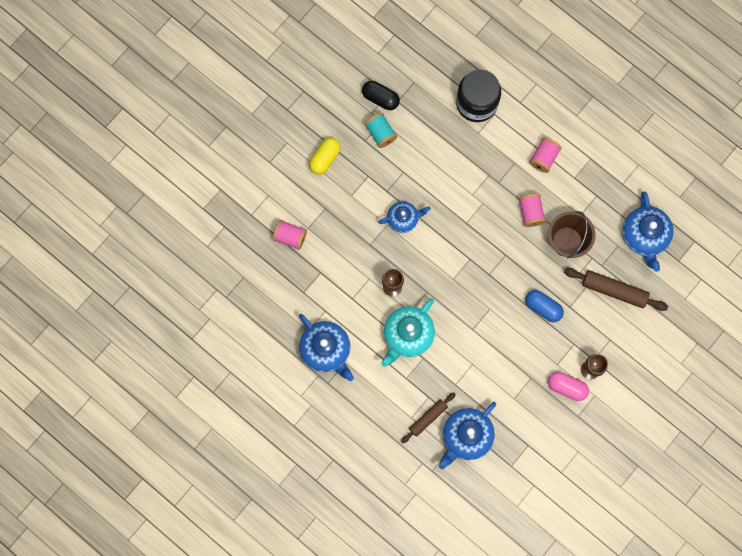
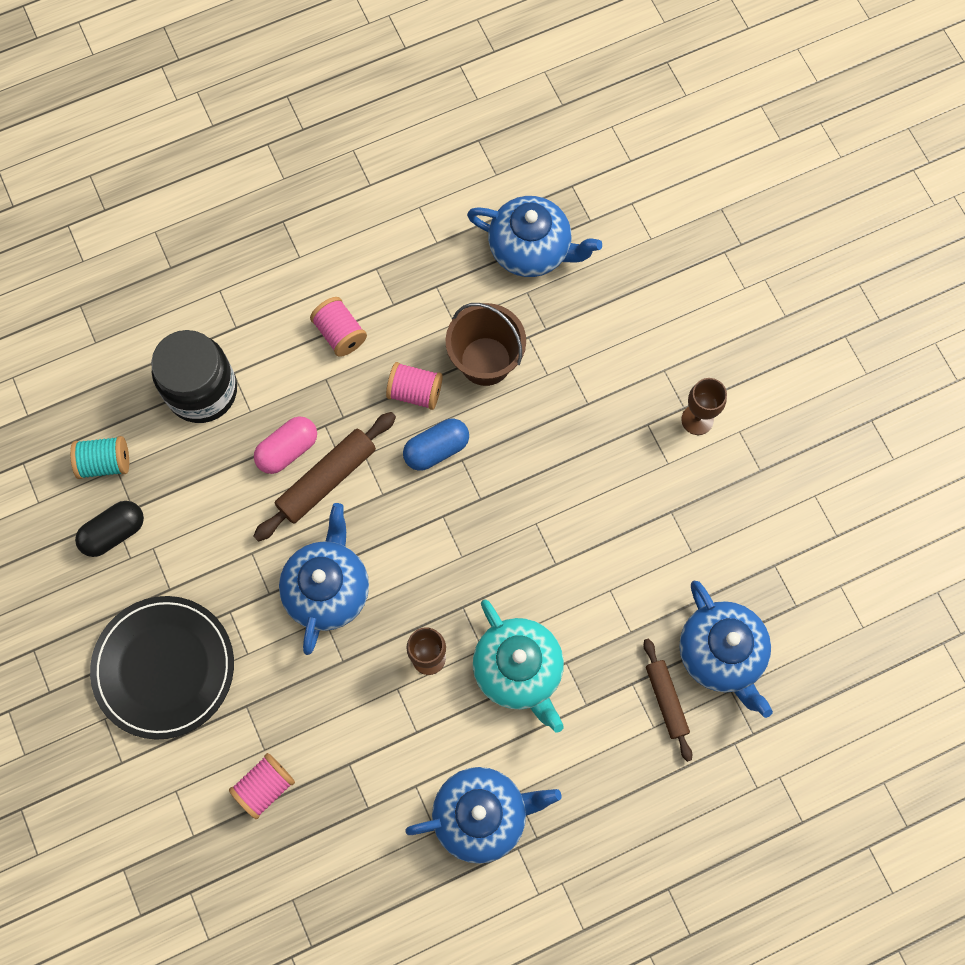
camera: 65 degrees left, 5 degrees down
(325, 158) = (164, 668): yellow capsule -> black plate
(380, 133) = (171, 559): turquoise spool -> turquoise spool (105, 463)
(403, 219) = (328, 588): blue teapot -> blue teapot, size x1.58
(543, 307) = (570, 443): blue capsule -> blue capsule (436, 449)
(566, 387) = (709, 466): pink capsule -> pink capsule (287, 450)
(614, 290) = (592, 329): brown rolling pin -> brown rolling pin (327, 479)

